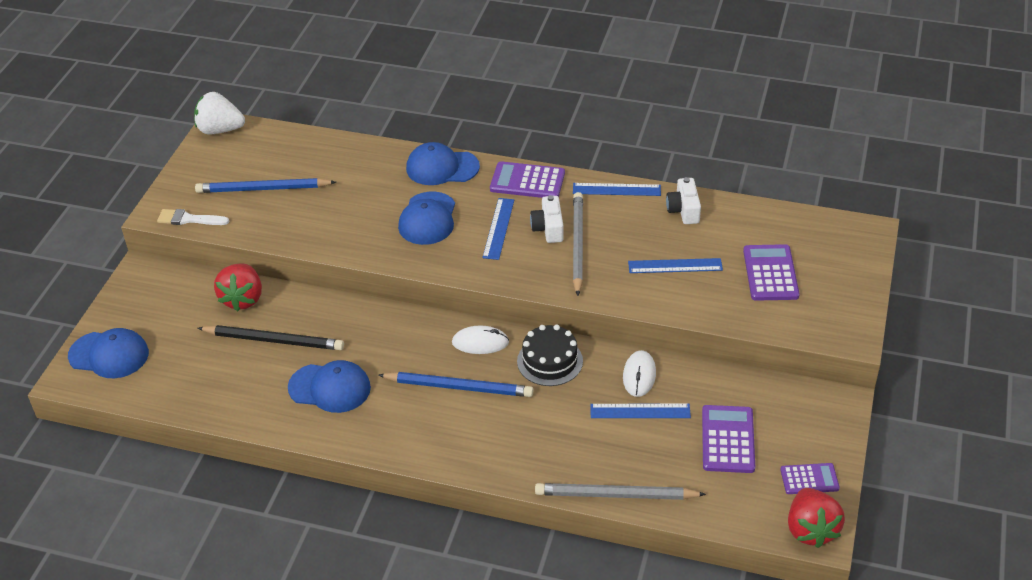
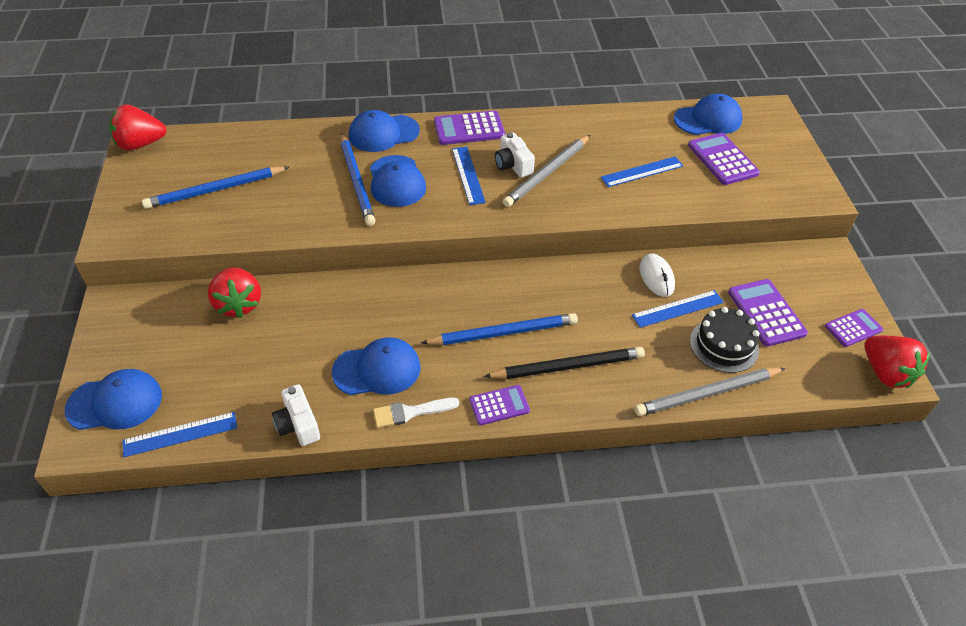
camera: 25 degrees left, 5 degrees up
(189, 219) = (149, 237): white brush -> white brush (410, 412)
(220, 130) = (140, 144): white strawberry -> red strawberry
(274, 340) = (293, 337): black pencil -> black pencil (568, 366)
(391, 210) = (357, 181): none -> blue pencil
(418, 448) = (499, 405): none -> purple calculator
(480, 342) = (498, 285): white mouse -> none
(550, 361) = (571, 285): black cake -> black cake (724, 345)
(577, 245) = (547, 173): grey pencil -> grey pencil turned 120 degrees counterclockwise
(616, 189) = (551, 119): blue ruler -> blue ruler (180, 434)
(683, 210) = (618, 124): white camera -> white camera (298, 424)
(785, 227) = (708, 119): none -> blue cap

